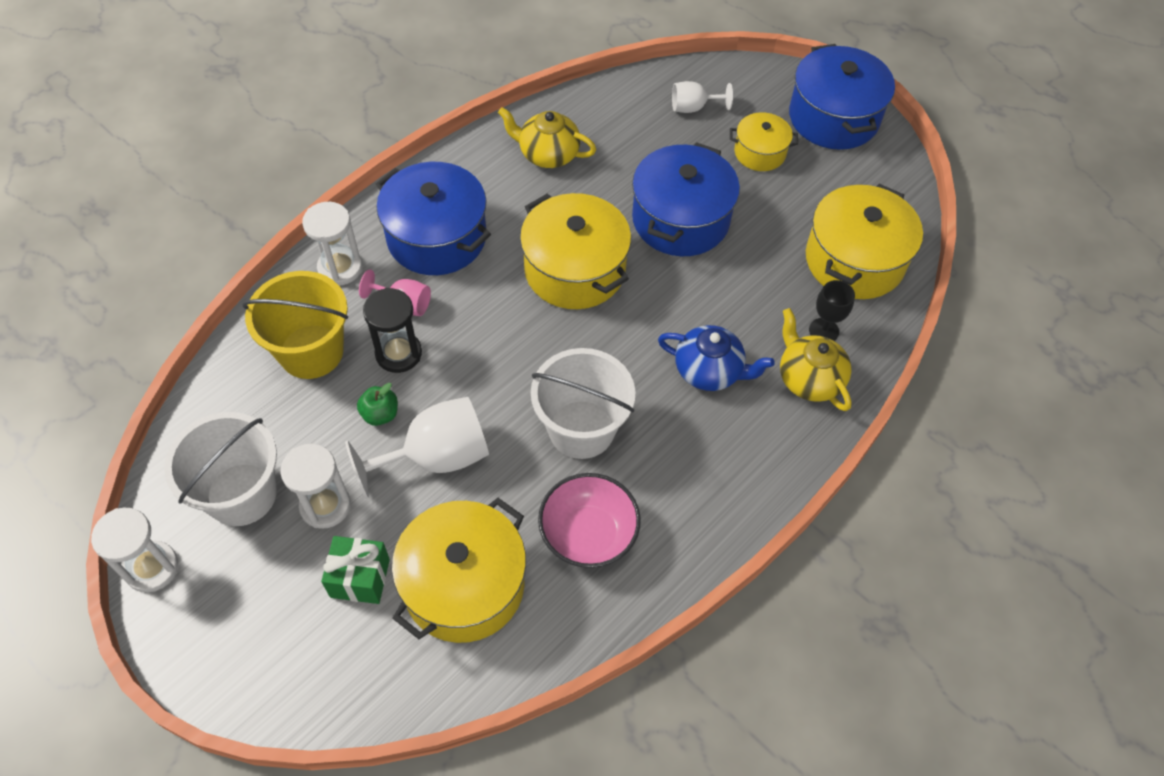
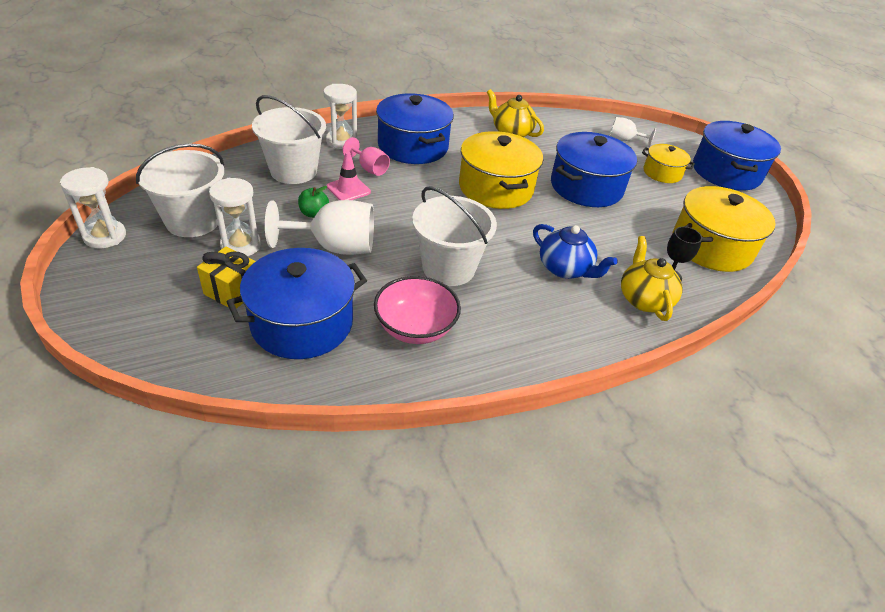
camera: 20 degrees right, 15 degrees down
(311, 351) = (293, 171): yellow bucket -> white bucket
(360, 578) = (232, 291): green gift -> yellow gift
(398, 353) = (348, 189): black hourglass -> pink traffic cone
(464, 585) = (302, 323): yellow pot -> blue pot

